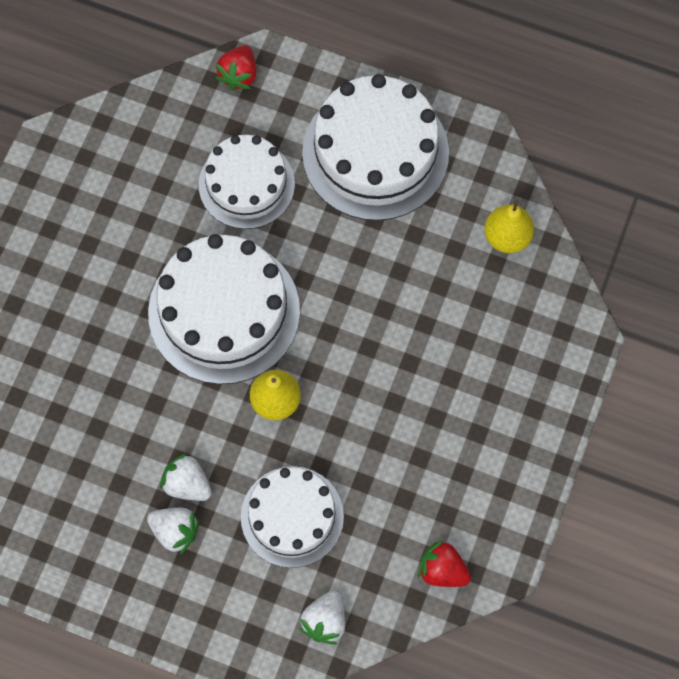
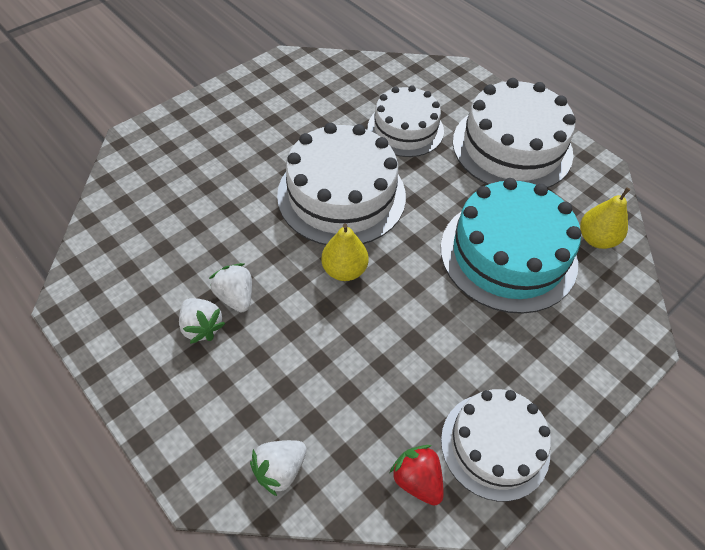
camera: 25 degrees right, 15 degrees down
(239, 75) = (435, 72): red strawberry -> none
(292, 516) = (305, 362): white cake -> white cake (495, 445)
(427, 300) = (508, 254): none -> turquoise cake

